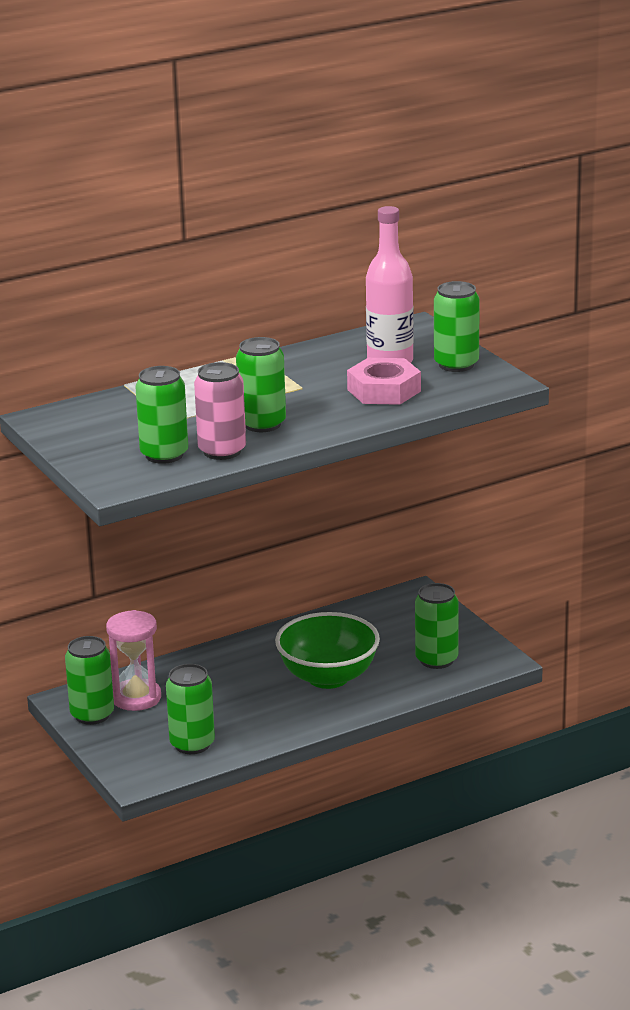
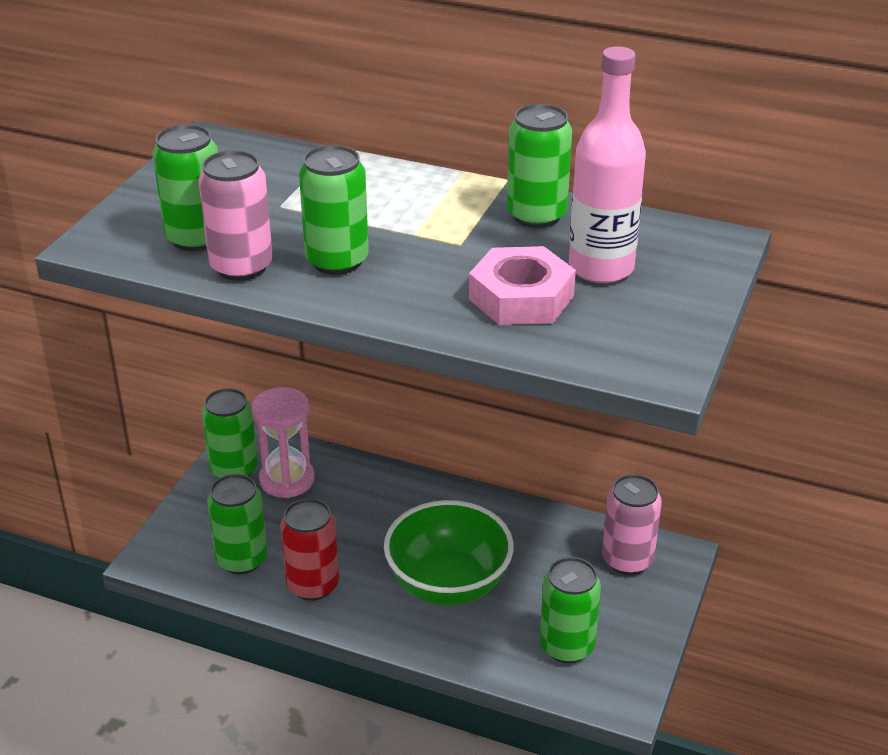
camera: 50 degrees right, 10 degrees up
(257, 726) = (313, 585): none -> red can
(397, 609) = (627, 560): none -> pink can
(456, 364) = (659, 314): green can -> green can (536, 215)

